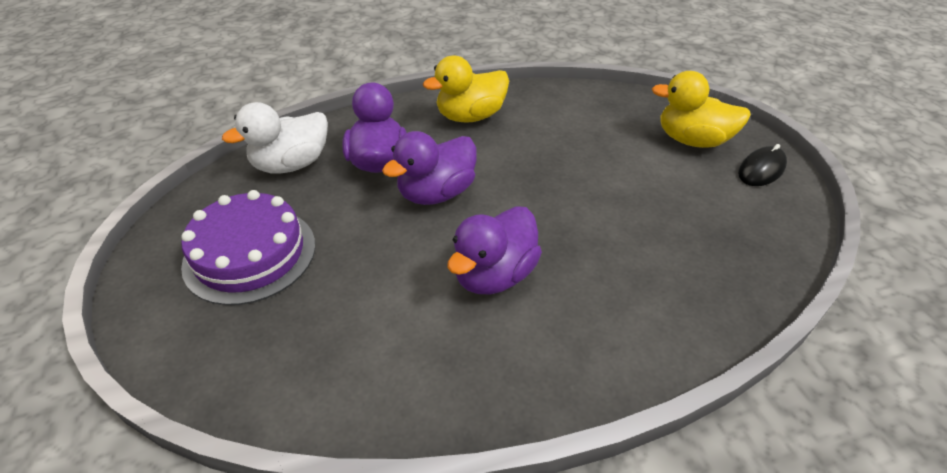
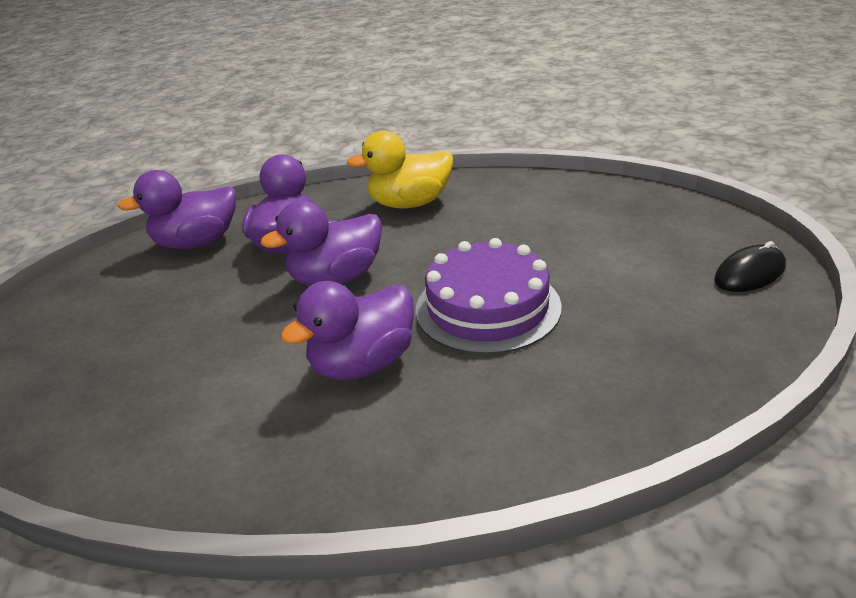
camera: 15 degrees right, 10 degrees down
(250, 254) = (116, 324): purple cake -> purple cake (487, 307)
(291, 164) = (197, 242): white duck -> purple duck
(692, 140) = (670, 238): yellow duck -> none

